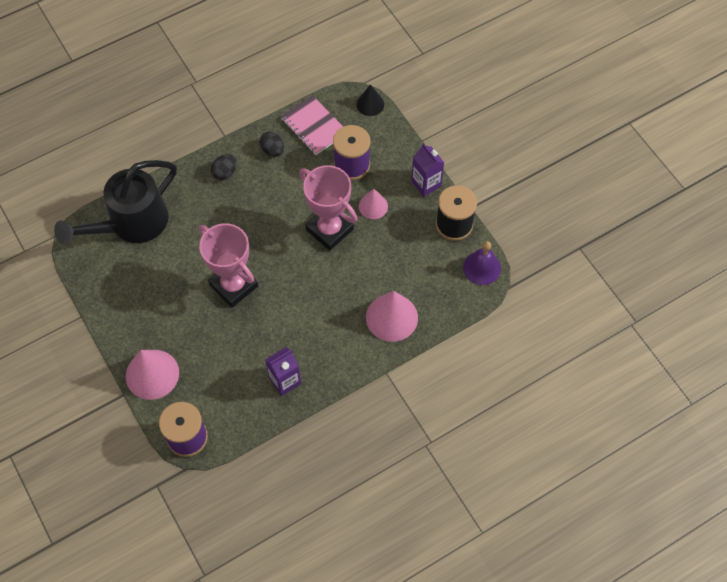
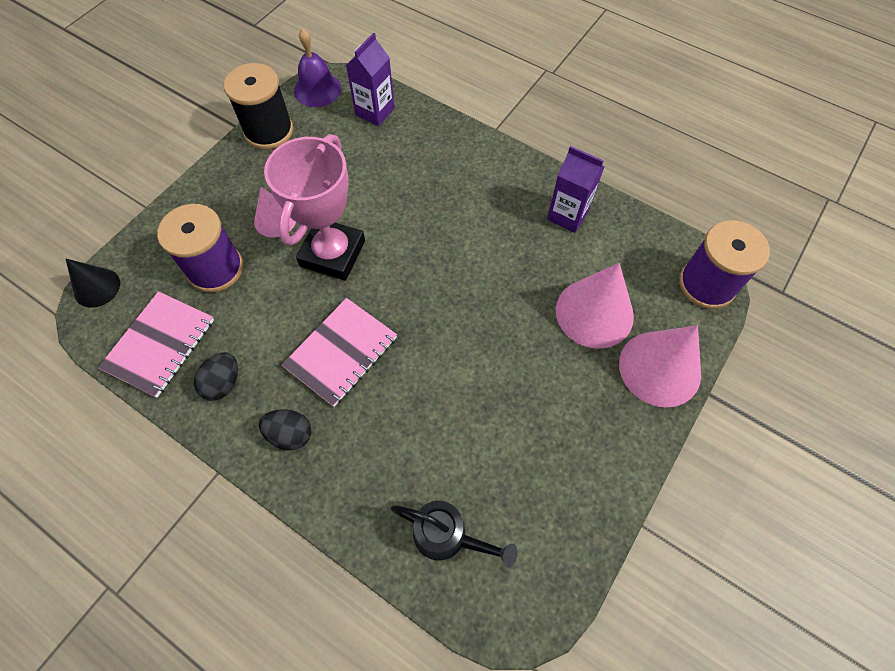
camera: 115 degrees left, 0 degrees up
(131, 224) = (448, 536): black watering can -> black watering can, size x0.50
(233, 285) = (474, 330): pink trophy -> none
(259, 211) = (341, 352): none -> pink notebook
(392, 317) = (425, 146): pink cone -> pink cone (594, 313)
(426, 184) = (218, 177): purple carton -> purple carton (375, 112)

